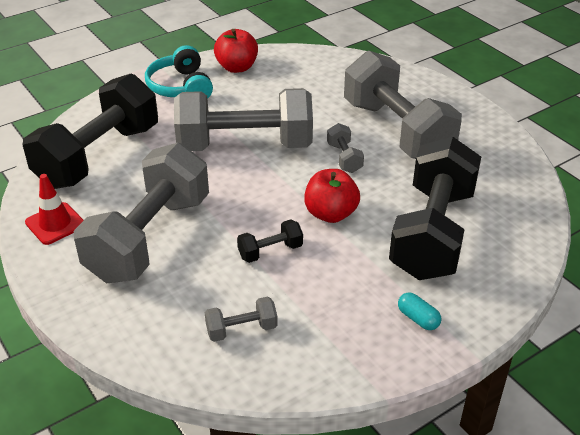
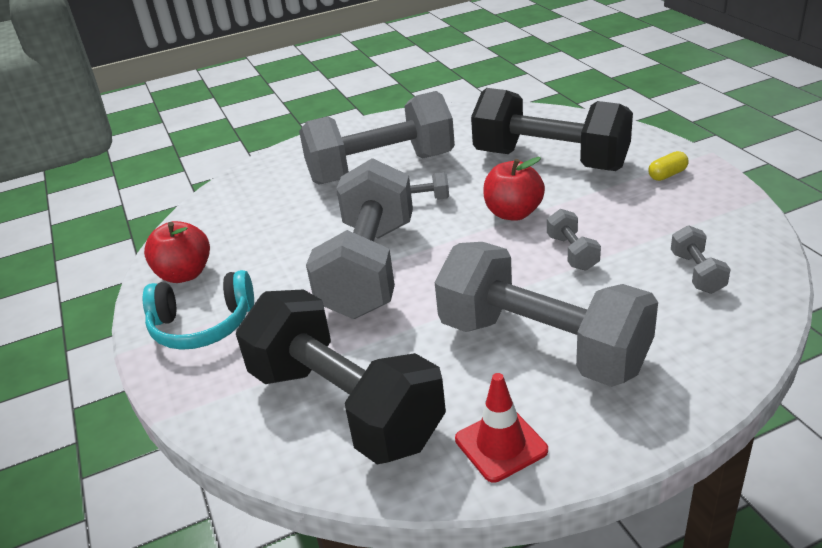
camera: 75 degrees left, 5 degrees down
(270, 251) = (572, 252): black dumbbell -> grey dumbbell
(418, 318) = (667, 175): turquoise capsule -> yellow capsule

